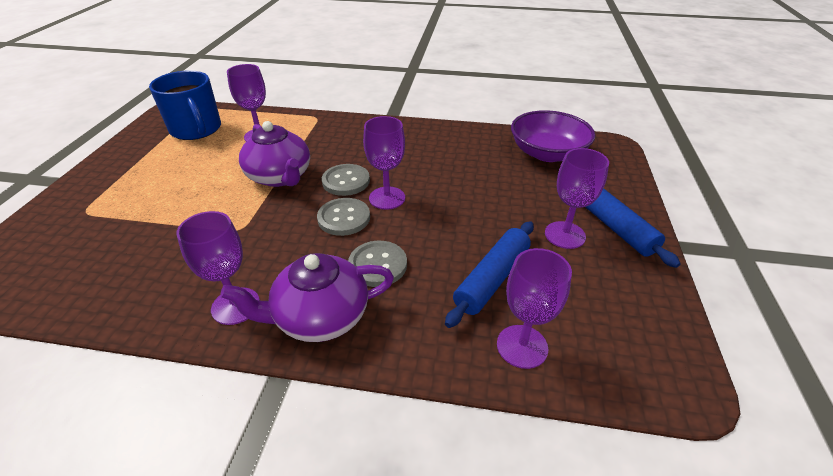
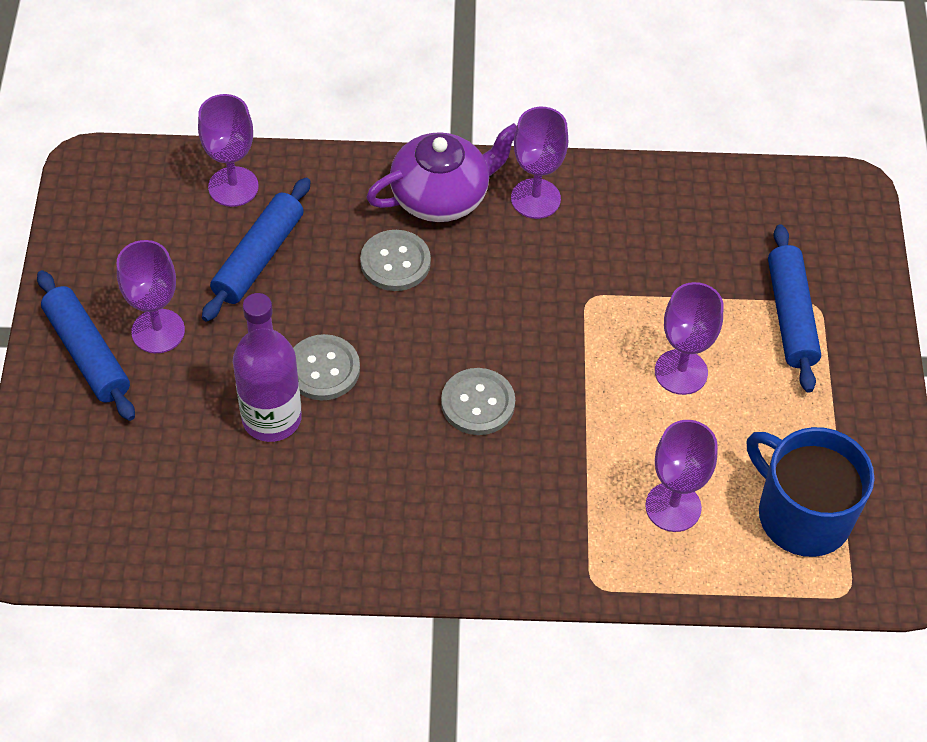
camera: 170 degrees right, 15 degrees up
(109, 207) = (790, 316): none -> blue rolling pin
(280, 177) = (584, 402): purple teapot -> none
(344, 218) = (458, 330): grey button -> grey button (323, 369)
(387, 198) = (406, 374): purple goblet -> purple goblet (681, 372)
(477, 184) = (272, 418): none -> purple bottle
(547, 153) = (146, 512): purple bowl -> none

